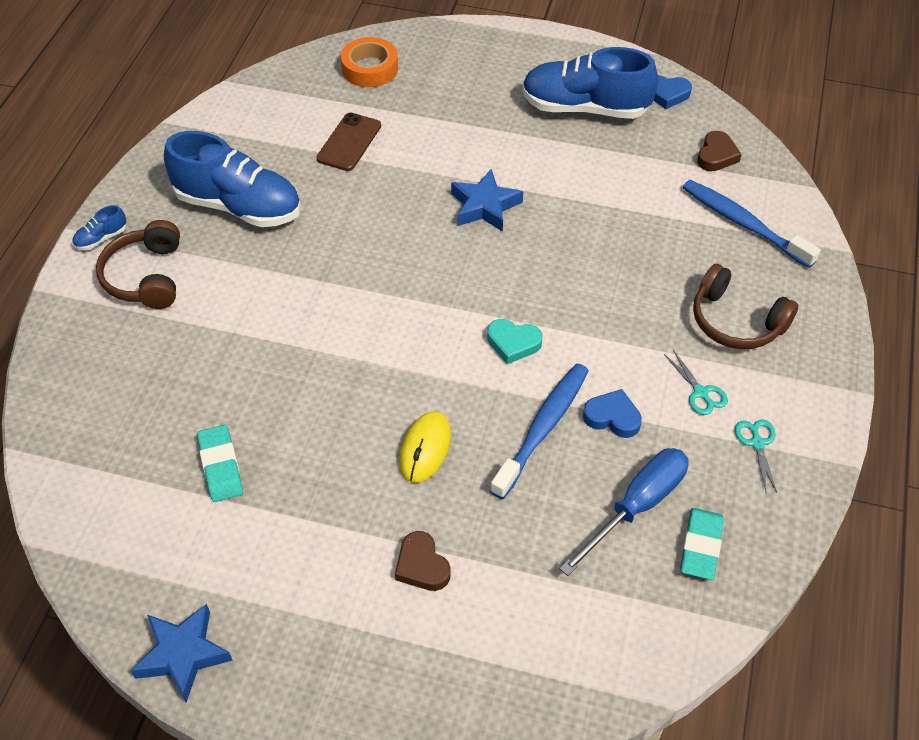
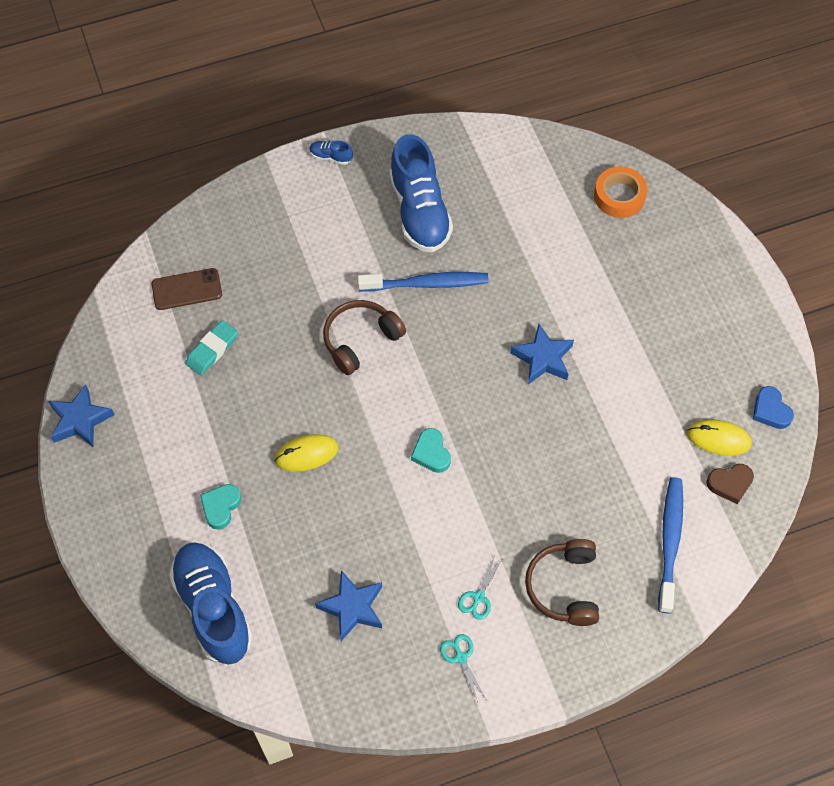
camera: 55 degrees right, 10 degrees up
(146, 276) = (320, 204): brown headphones -> brown headphones (360, 340)
(349, 142) = (533, 234): brown phone -> brown phone (187, 289)
(422, 566) = (221, 507): brown heart -> turquoise heart
(543, 428) = (373, 514): blue toothbrush -> blue toothbrush (426, 284)
(584, 108) = (703, 362): blue shoe -> blue shoe (213, 608)
(612, 417) = (414, 552): blue heart -> none
(637, 506) = (352, 607): blue screwdriver -> blue star
(667, 139) = (718, 439): none -> yellow mouse
(701, 546) = (349, 664): turquoise eraser -> none
(757, 443) = (461, 657): turquoise scissors -> turquoise scissors turned 75 degrees counterclockwise

